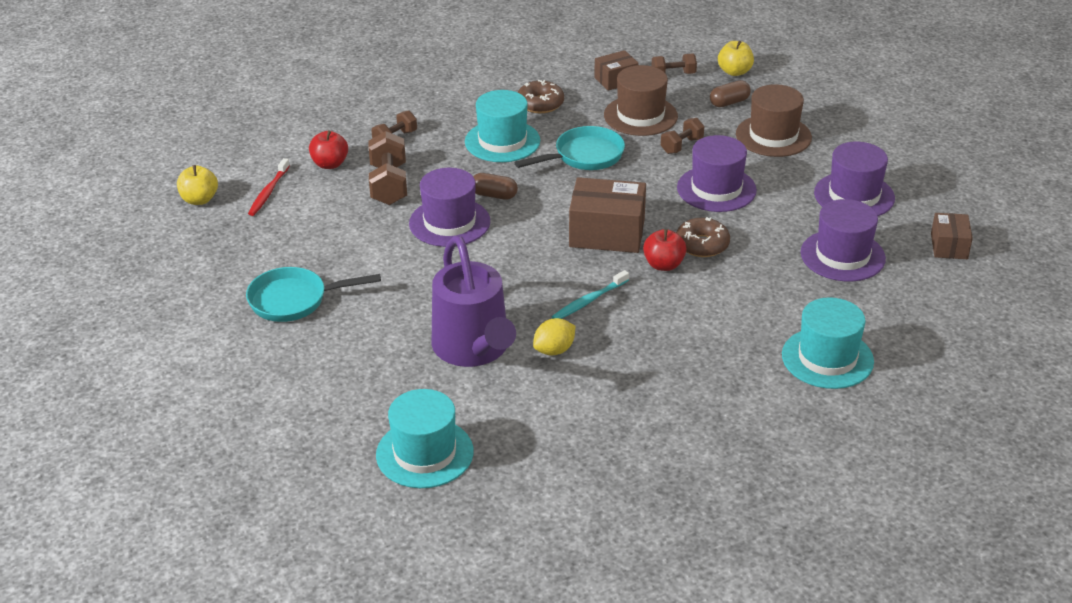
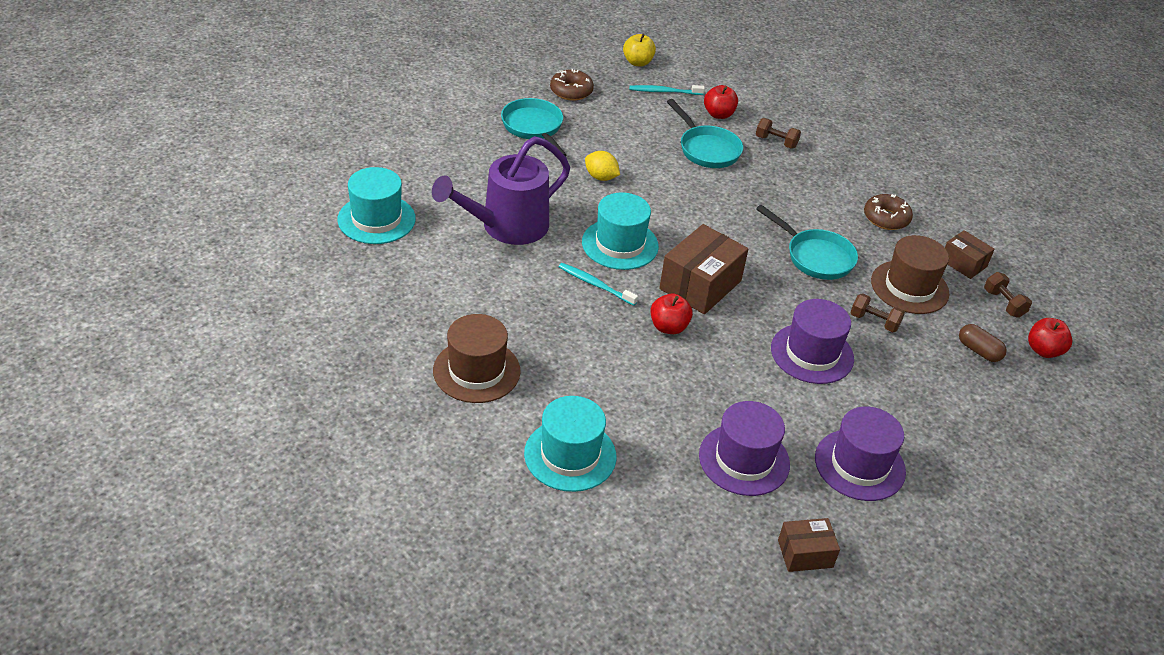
camera: 70 degrees right, 5 degrees up
(268, 192) = (664, 91): red toothbrush -> turquoise toothbrush
(389, 185) = (706, 149): brown dumbbell -> turquoise pan
(449, 222) = (670, 190): purple hat -> none
(494, 195) = (723, 209): brown capsule -> none
(502, 141) = (809, 203): turquoise hat -> turquoise hat (620, 244)
(554, 350) = (520, 272): yellow lemon -> yellow lemon (601, 177)
(607, 233) = (700, 285): brown box -> brown box turned 45 degrees clockwise
(702, 244) = (713, 351): brown donut -> brown donut (571, 91)
(734, 72) = (1043, 350): yellow apple -> red apple
(773, 136) = (936, 391): brown hat -> brown hat (476, 371)

